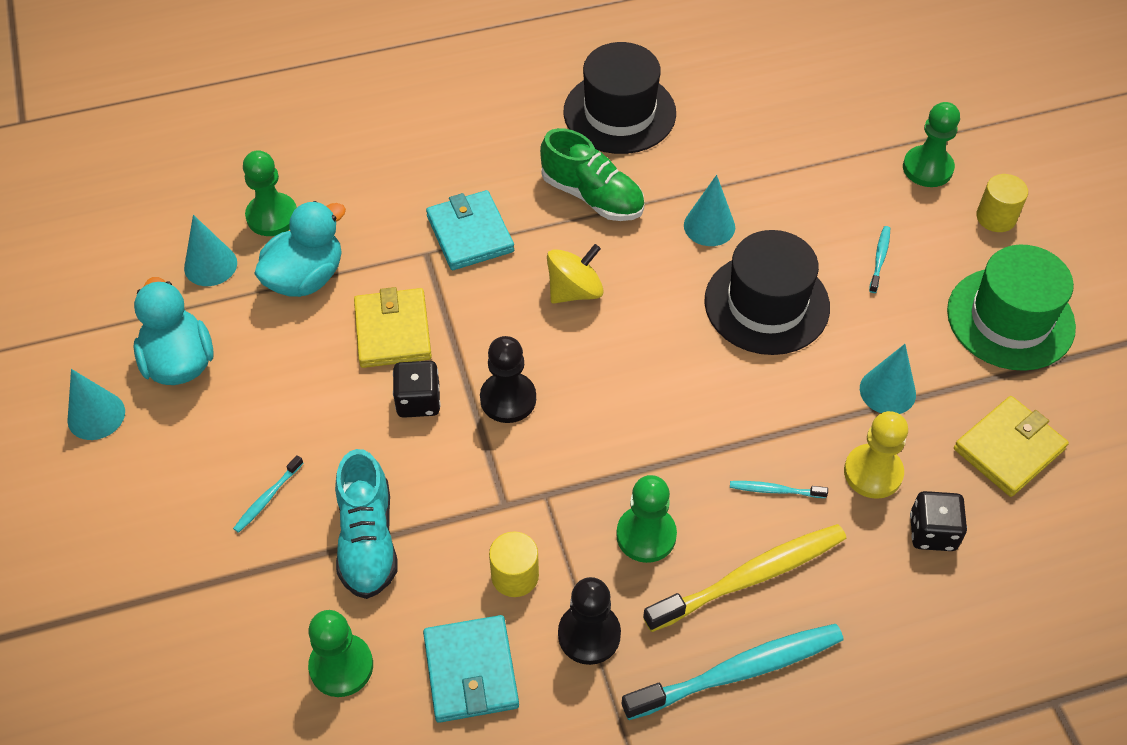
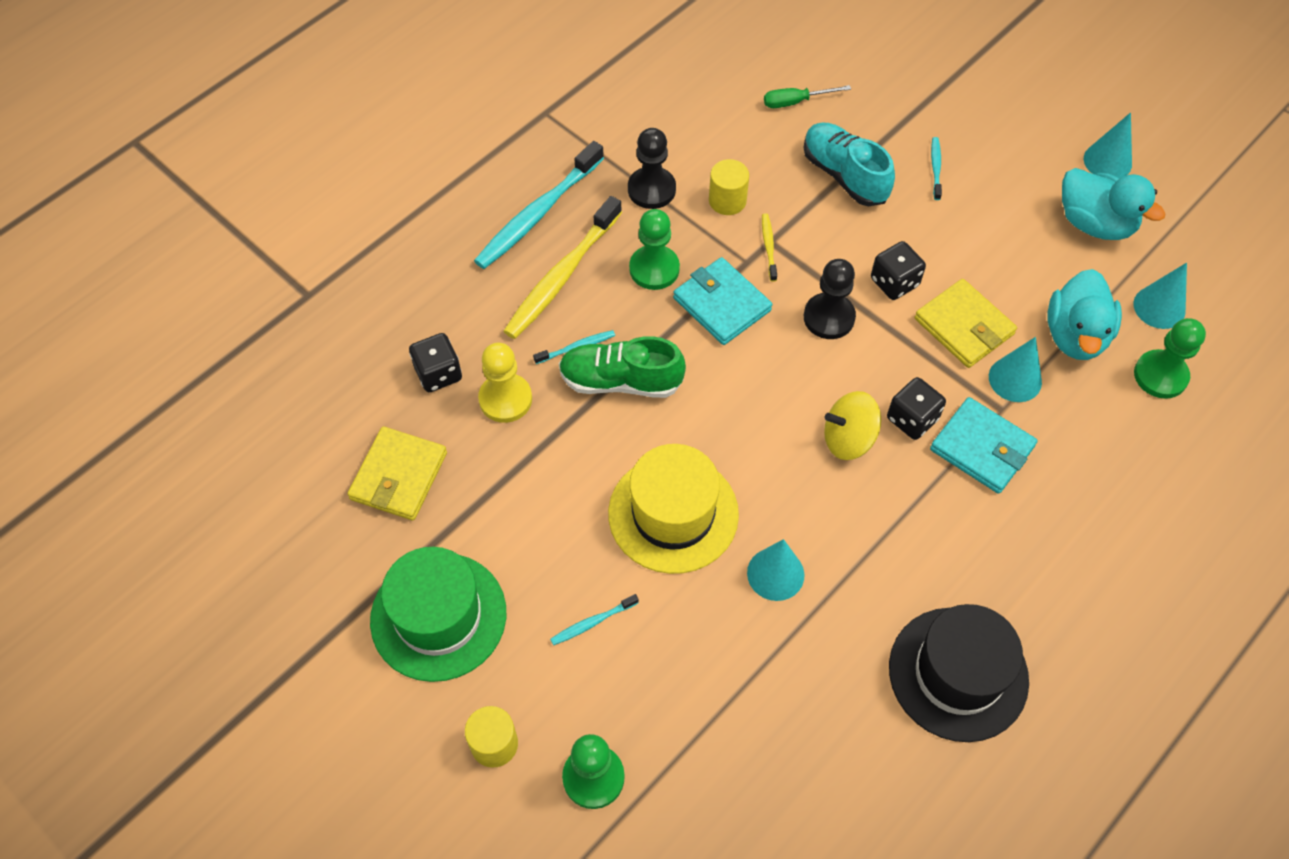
camera: 150 degrees right, 5 degrees up
(341, 666) = (795, 102): green pawn -> green screwdriver
(471, 671) = (713, 135): turquoise wallet -> turquoise wallet (722, 304)
(507, 280) = (912, 419): none -> black dice
(510, 499) = (768, 246): none -> yellow toothbrush
(574, 291) = (848, 439): yellow spinning top -> yellow spinning top turned 60 degrees clockwise
(592, 196) = (907, 549): green shoe -> green shoe (621, 381)
(766, 304) = (673, 514): black hat -> yellow hat
(879, 259) = (592, 622): turquoise toothbrush -> turquoise toothbrush turned 75 degrees clockwise
(887, 391) = (524, 479): turquoise cone -> turquoise cone (1015, 379)

